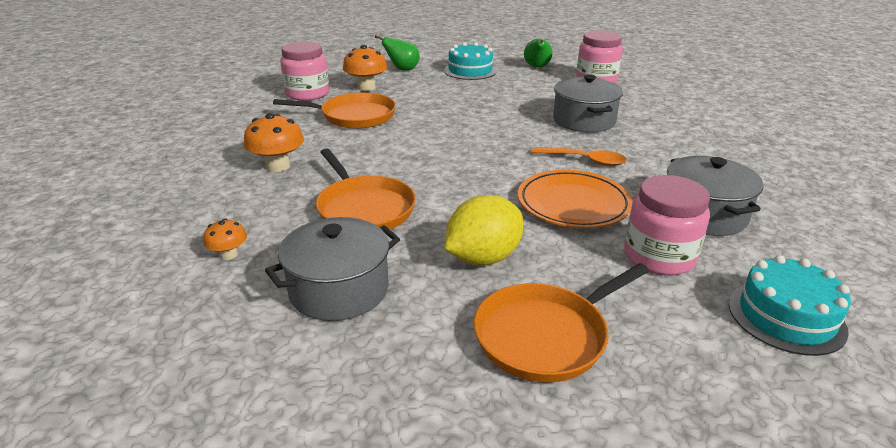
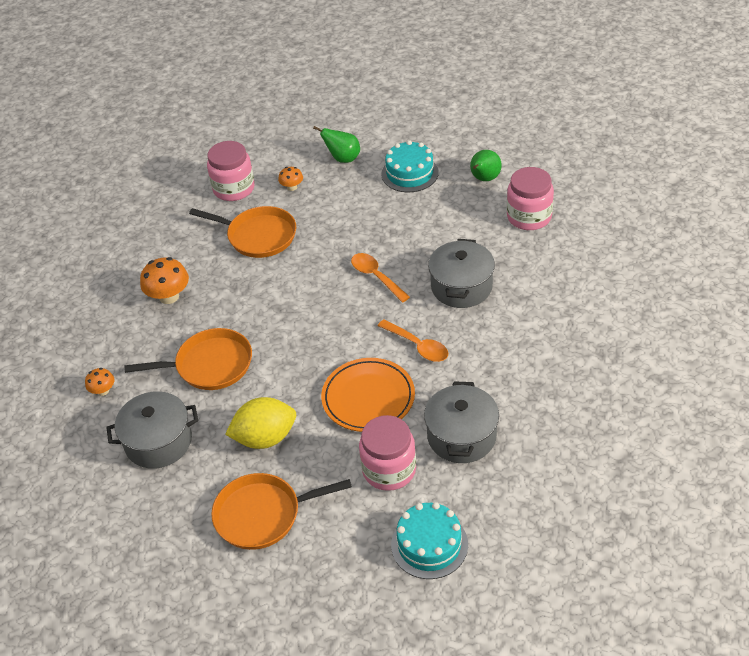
camera: 25 degrees right, 15 degrees up
(364, 209) = (210, 365): orange pan -> orange pan turned 90 degrees counterclockwise
(366, 87) = (292, 187): orange mushroom -> orange mushroom, size x0.56
(497, 125) = (376, 277): none -> orange spoon

